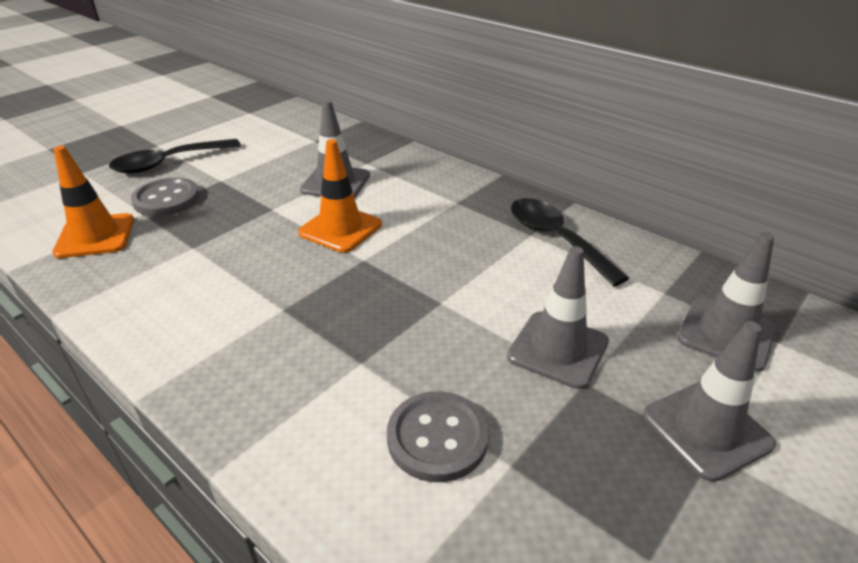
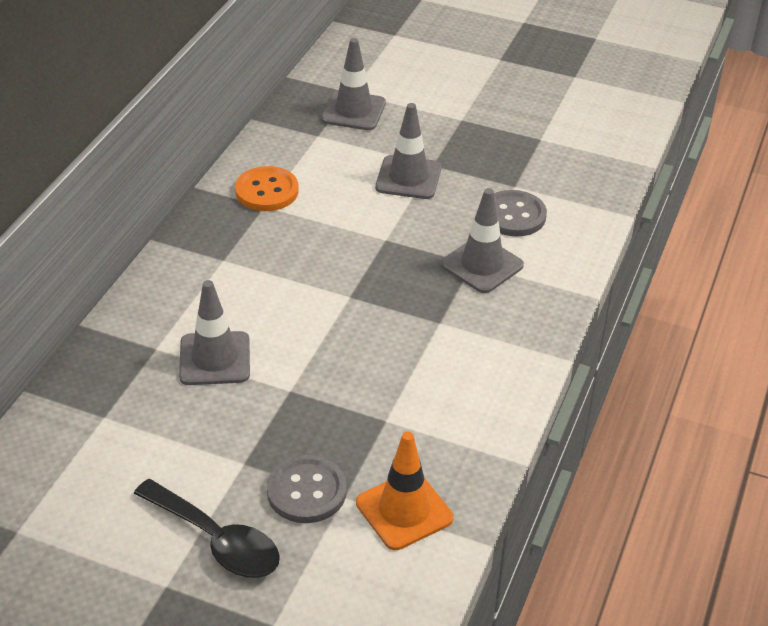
camera: 110 degrees left, 5 degrees up
(340, 229) = (307, 326): orange traffic cone -> none
(556, 239) = (267, 191): black spoon -> orange button
(706, 429) = (445, 121): grey traffic cone -> grey traffic cone (482, 265)

